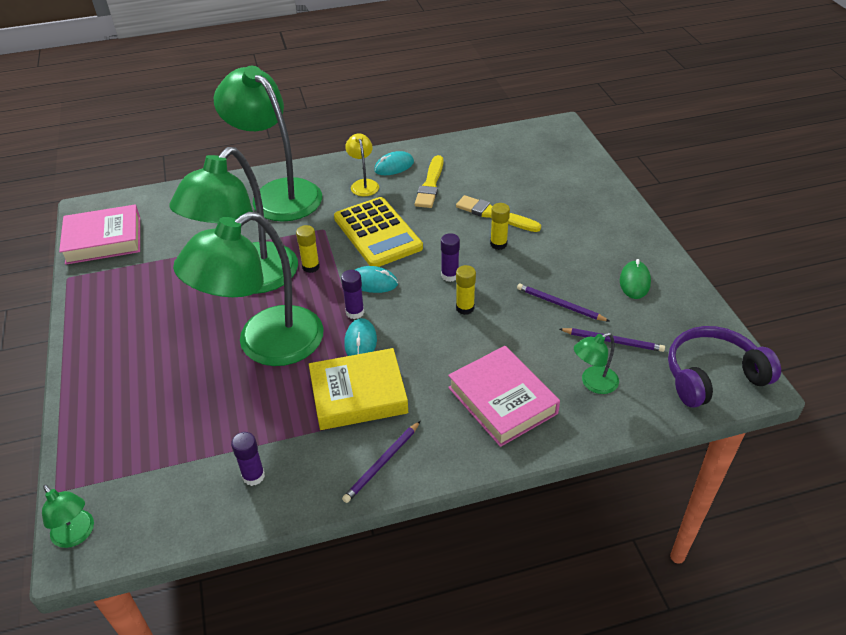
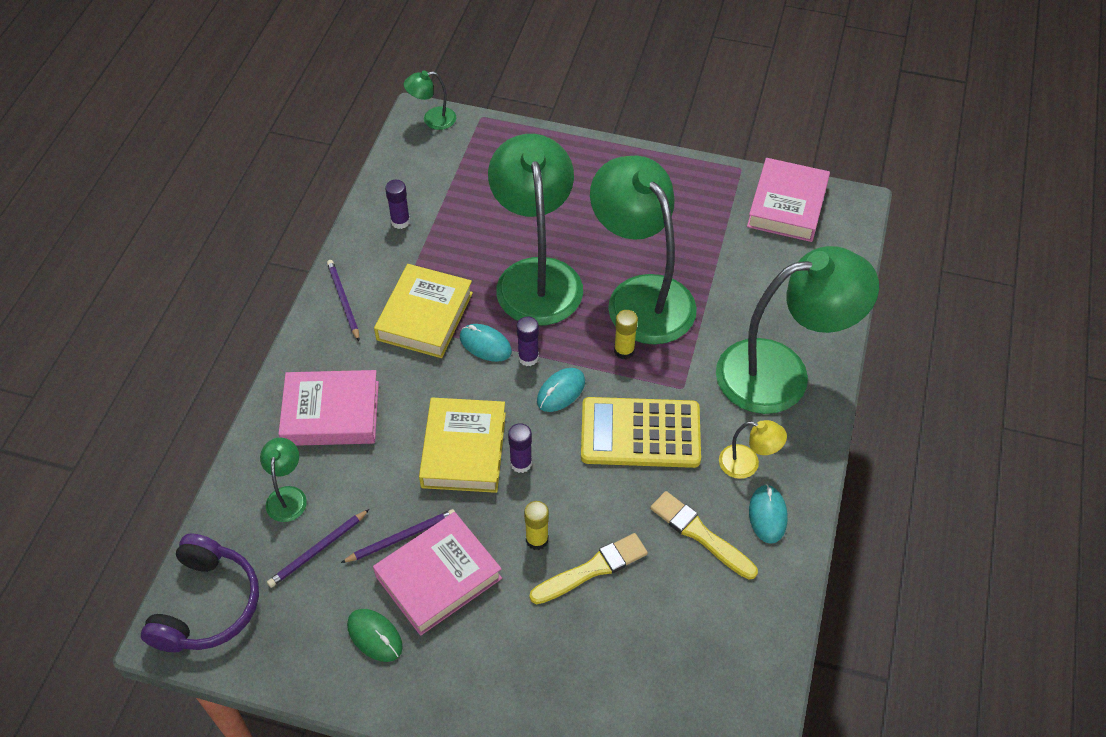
camera: 120 degrees right, 10 degrees up
(465, 308) = (463, 450): yellow glue stick -> yellow book
(567, 274) = (438, 577): none -> pink book

